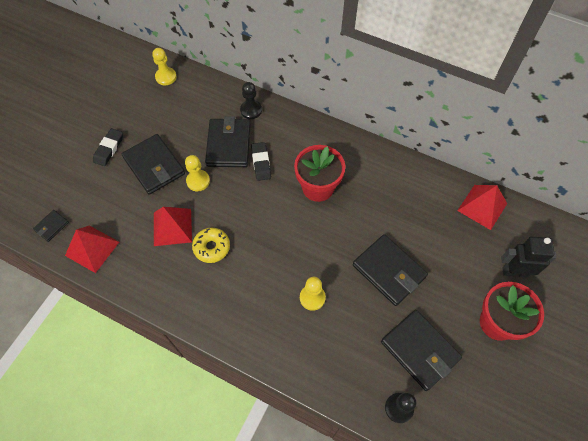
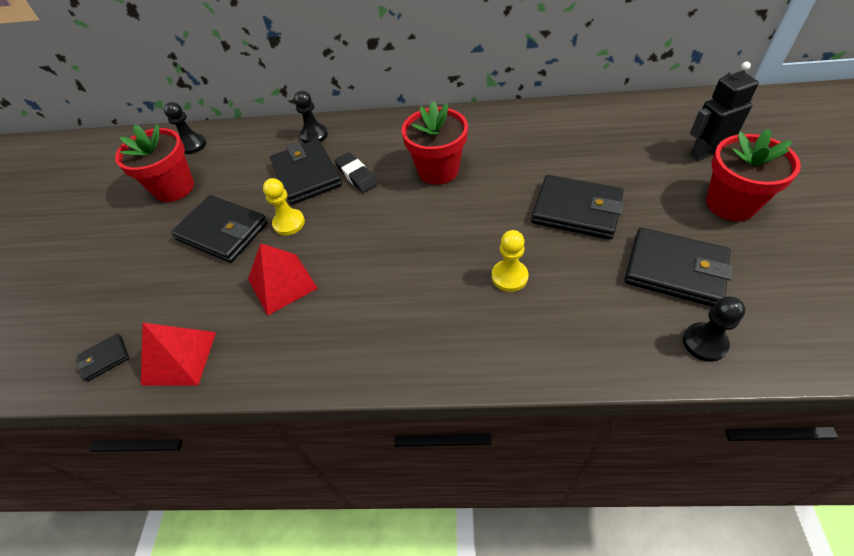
camera: 20 degrees left, 10 degrees down
(51, 226) = (105, 358): black wallet -> black wallet turned 45 degrees clockwise
(109, 149) = (151, 239): black eraser -> none
(139, 111) = (174, 188): none -> red flower pot
(166, 77) = (193, 145): yellow pawn -> black pawn
(211, 247) = (347, 282): yellow donut -> none
(482, 207) = (624, 115): red pyramid -> none

